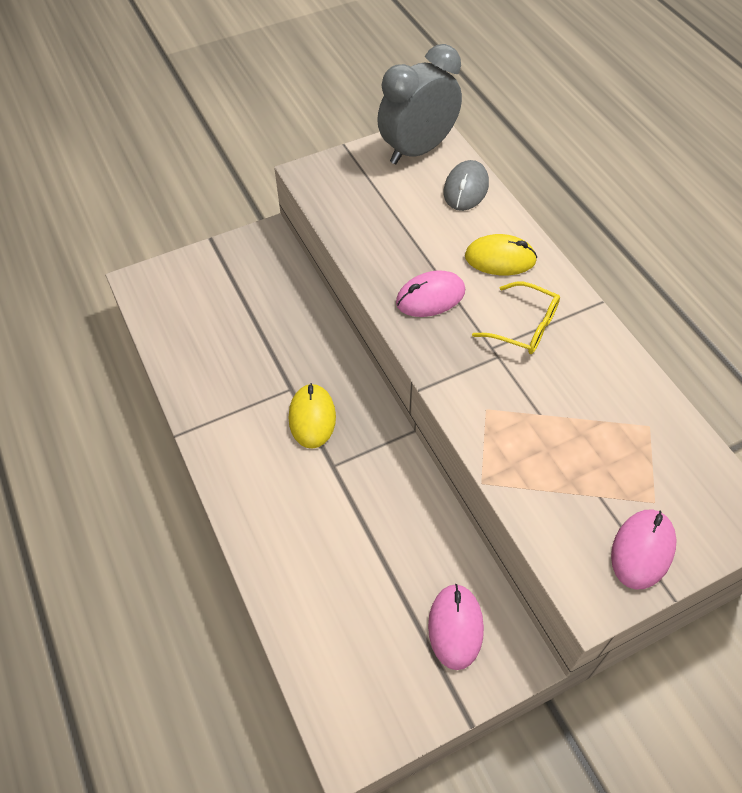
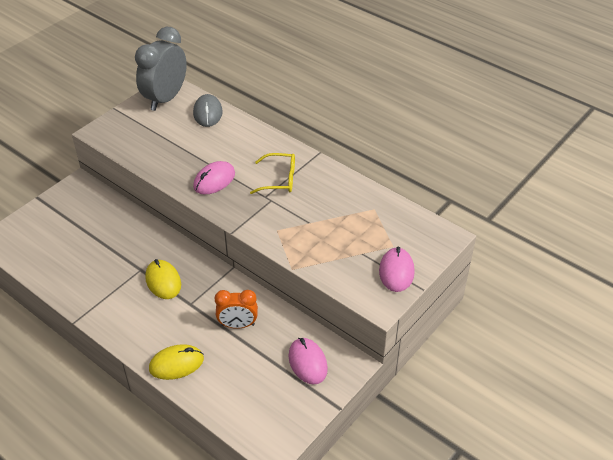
camera: 25 degrees left, 10 degrees down
(382, 525) = (238, 325): none -> orange clock
(500, 259) = (248, 146): yellow mouse -> yellow mouse (176, 364)

